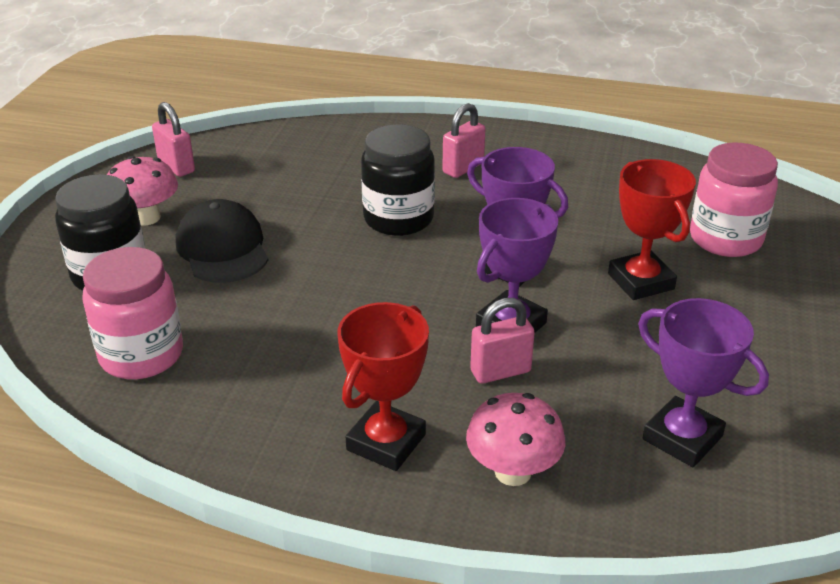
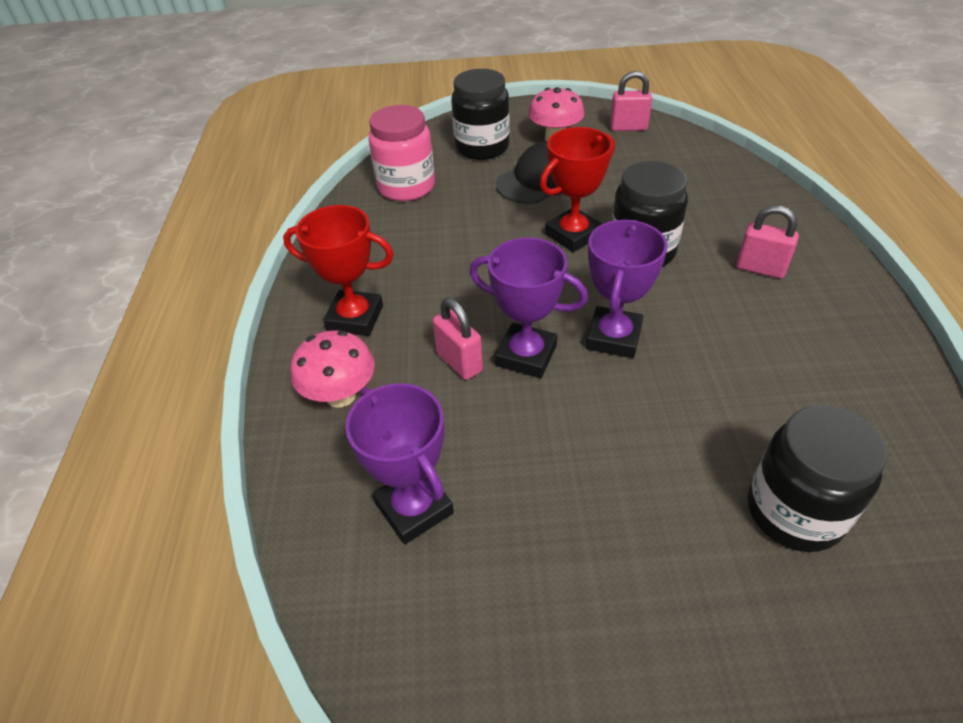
camera: 75 degrees right, 10 degrees up
(176, 167) = (628, 128): pink padlock -> pink padlock turned 60 degrees clockwise
(641, 281) = (651, 440): red trophy -> red trophy (573, 235)
(682, 438) = (414, 508): purple trophy -> purple trophy turned 60 degrees counterclockwise
(725, 239) = (794, 512): pink jar -> black jar

